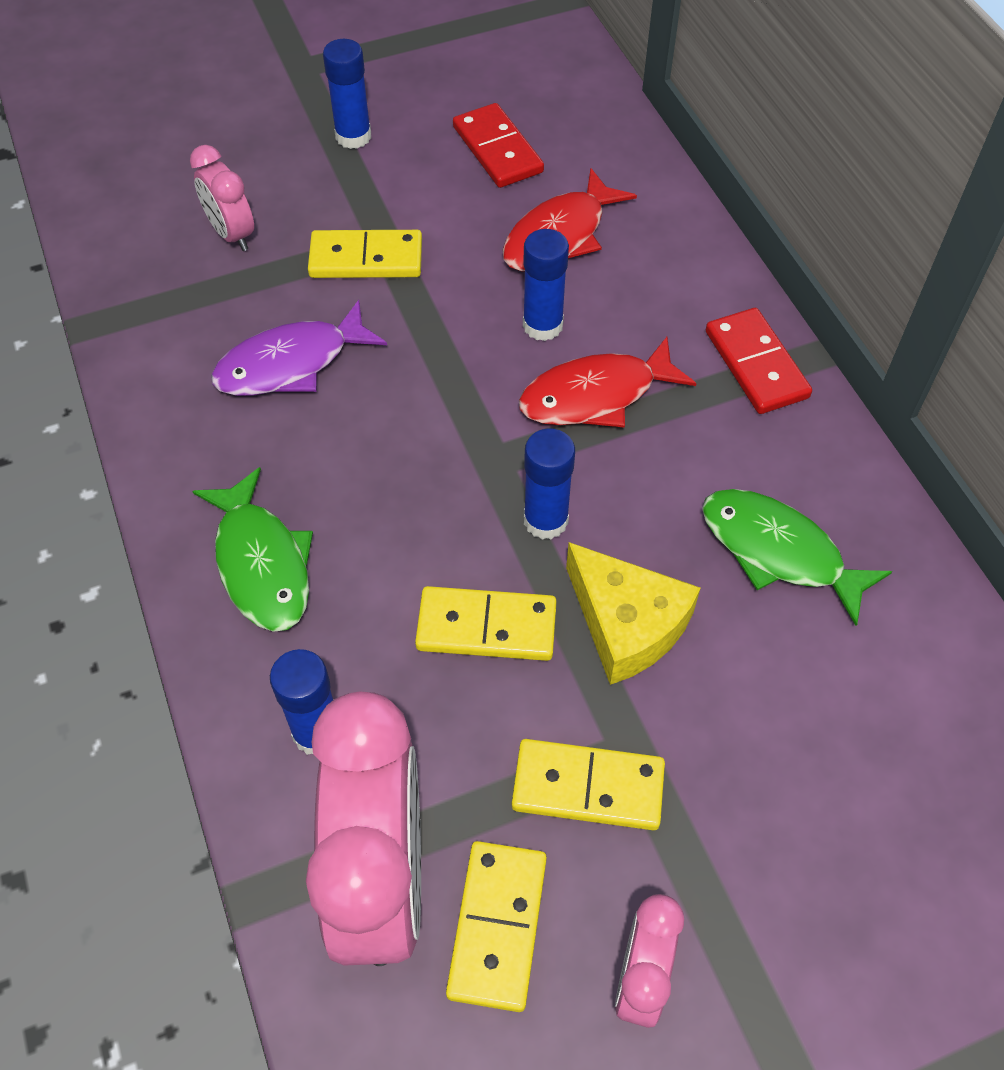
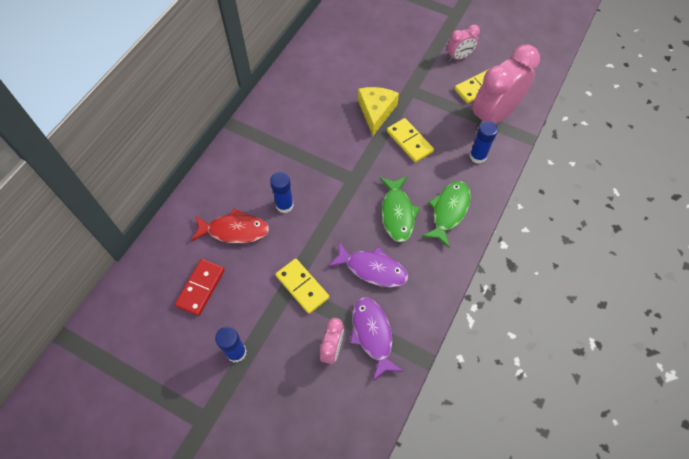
camera: 130 degrees left, 5 degrees up
(193, 291) = (372, 334): none -> purple fish
(545, 520) = (361, 151): blue glue stick -> none
(588, 787) = (428, 92): yellow domino -> none
(596, 395) = (302, 170): red fish -> none
(756, 364) = (249, 136): red domino -> none
(778, 551) = (319, 93): green fish -> green fish (397, 213)

